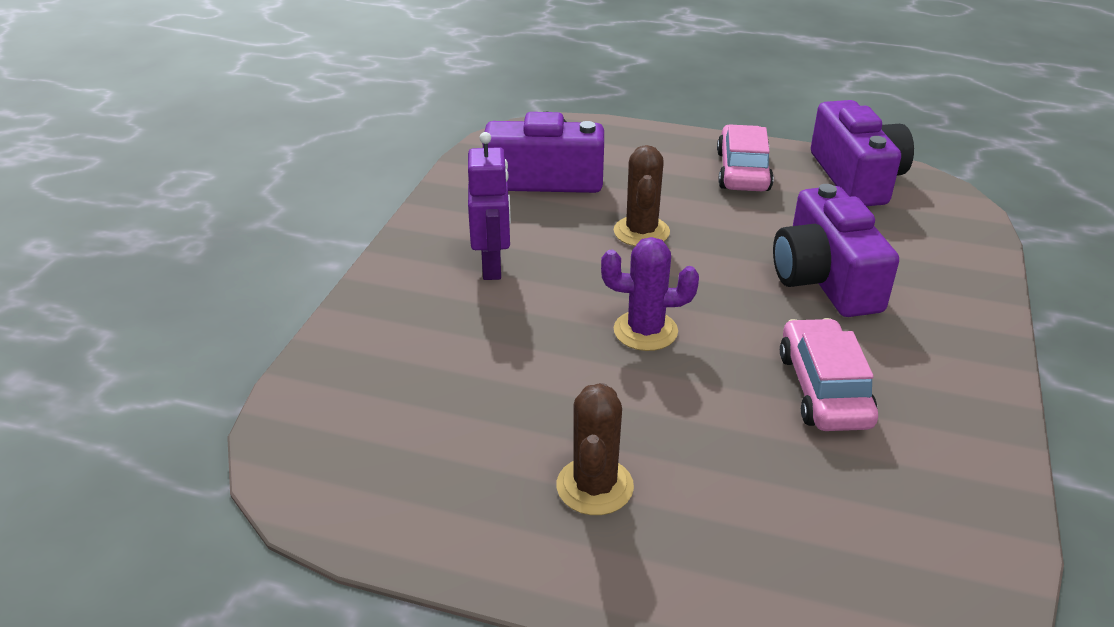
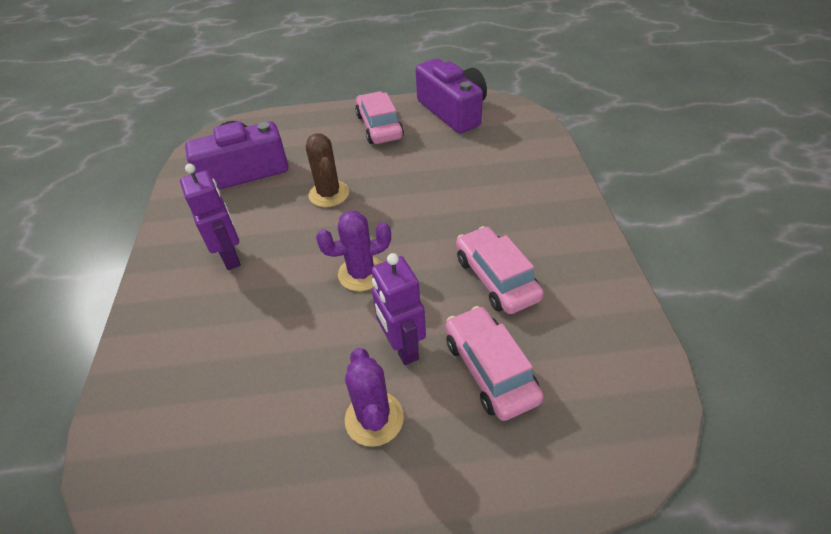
camera: 20 degrees left, 10 degrees up
(594, 486) = (374, 418): brown cactus -> purple cactus
(662, 425) = (402, 347): none -> purple robot
(766, 485) = (490, 369): none -> pink car
(824, 279) = (463, 193): purple camera -> none

